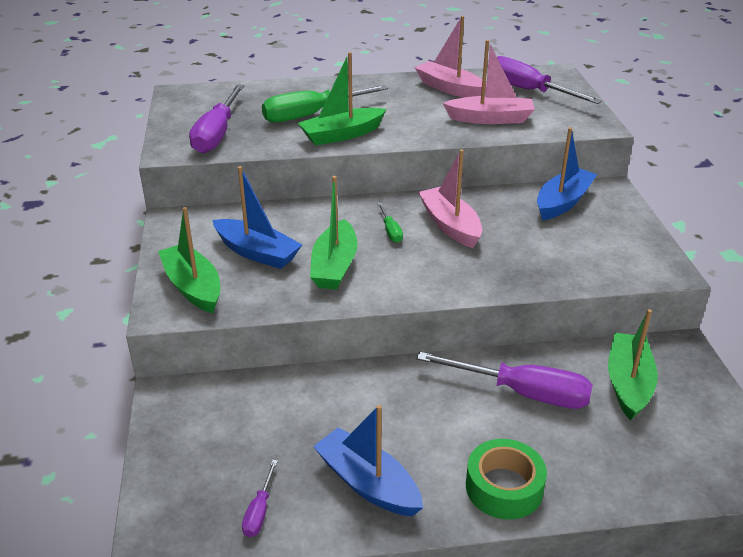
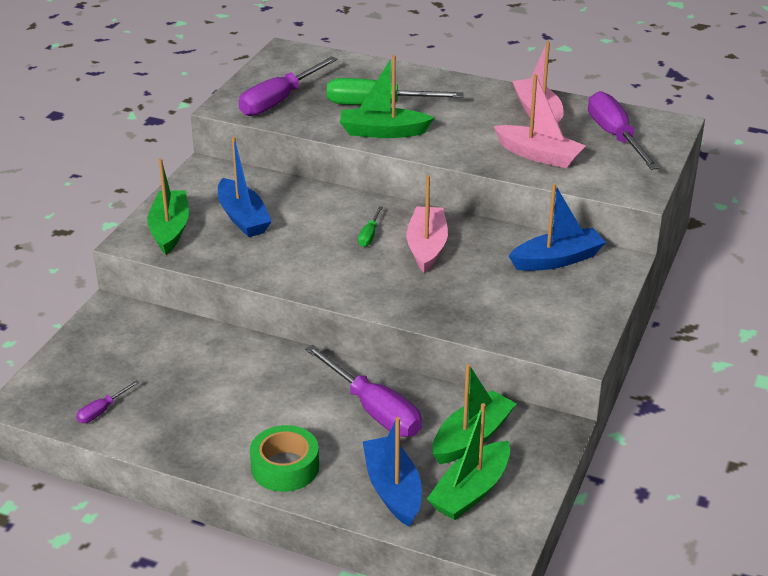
camera: 30 degrees right, 0 degrees up
(334, 266) = (292, 249): green boat -> green boat (471, 491)
(368, 483) = (191, 424): blue boat -> blue boat (393, 489)

